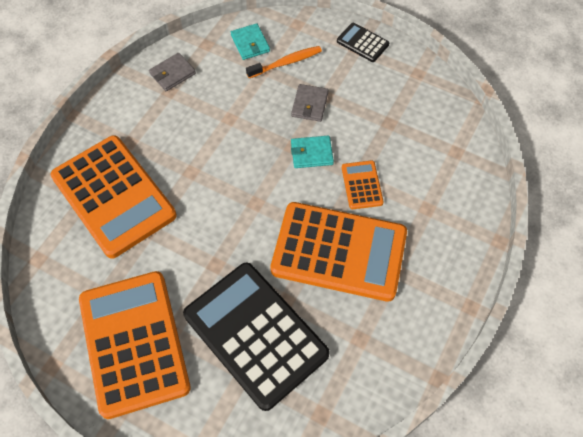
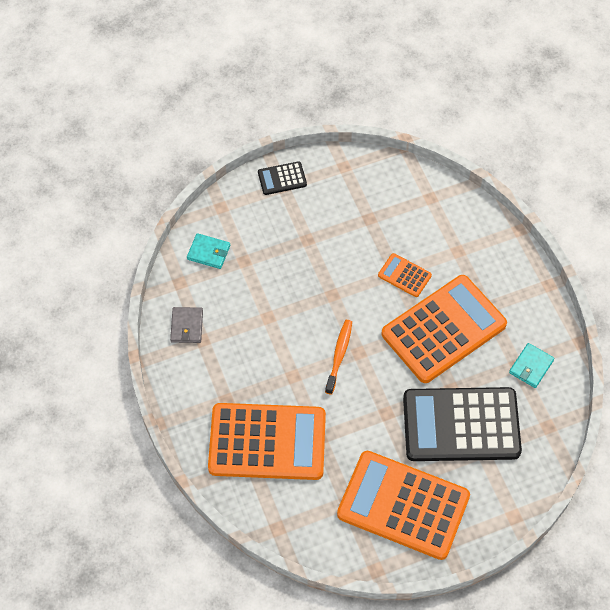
camera: 50 degrees left, 0 degrees up
(286, 63) = (252, 242): orange toothbrush -> orange toothbrush (339, 355)
(309, 104) = (305, 256): grey wallet -> none
(311, 153) = (349, 286): turquoise wallet -> turquoise wallet (531, 366)

